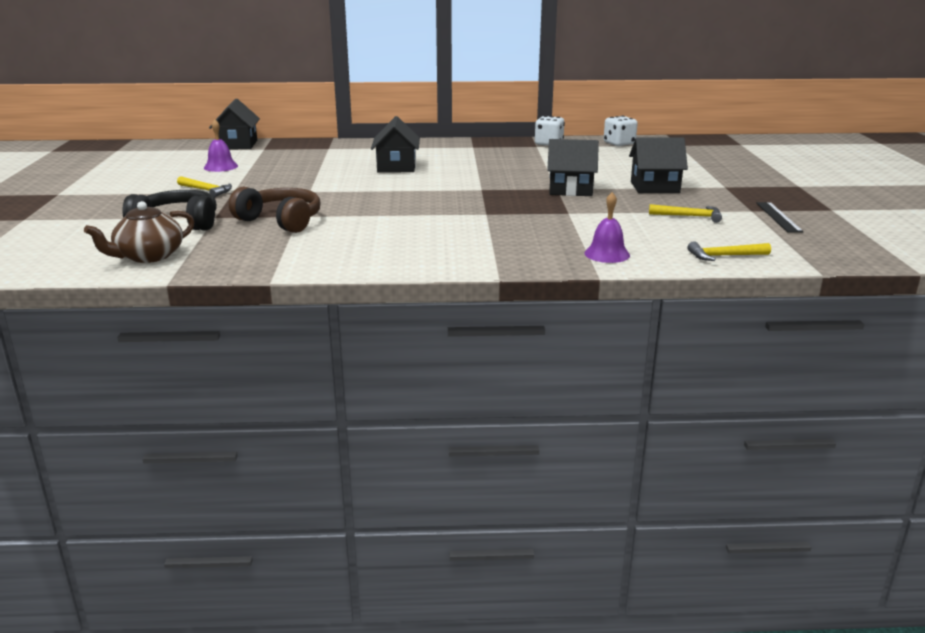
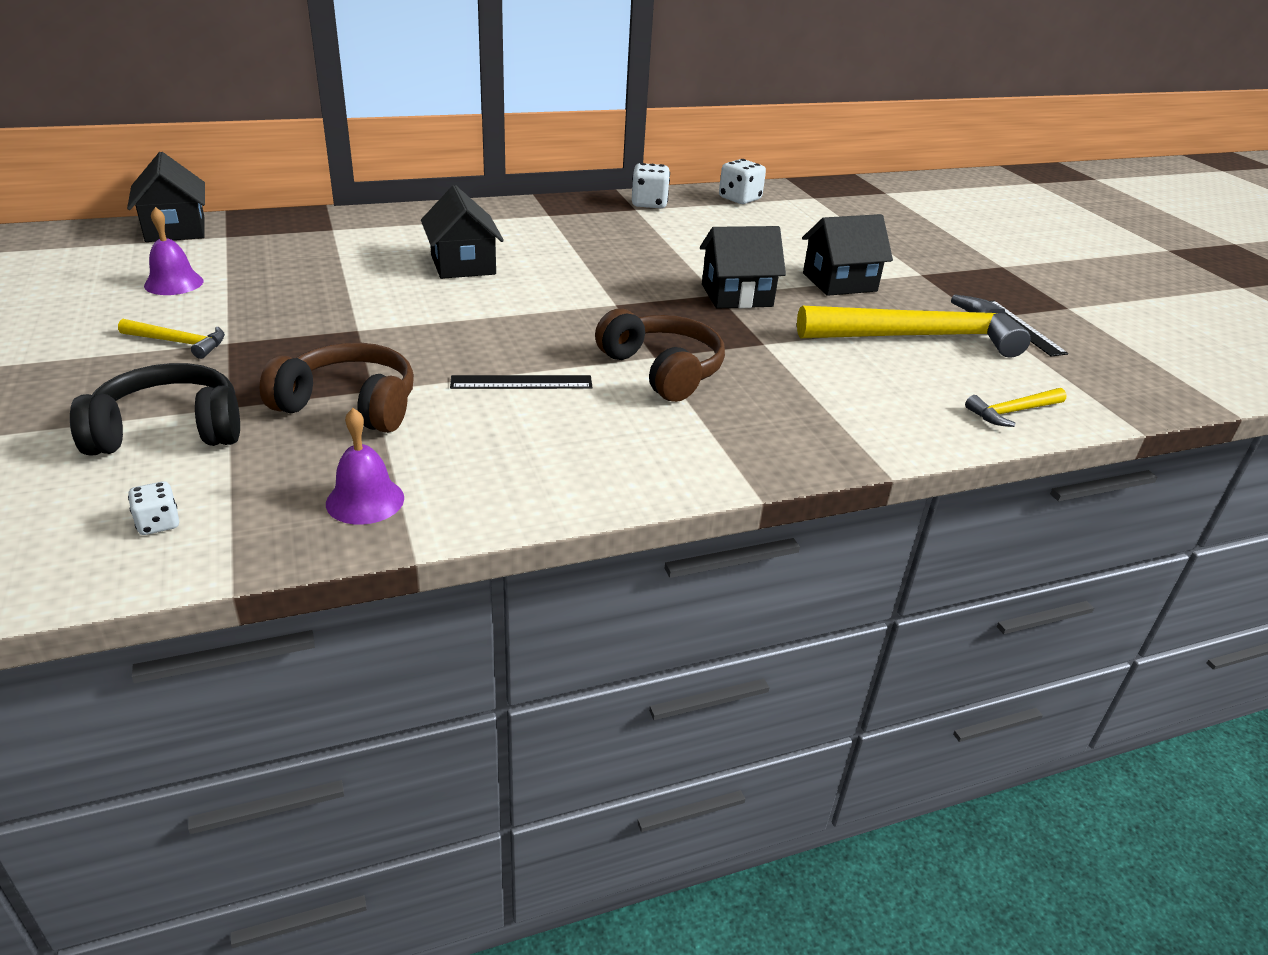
camera: 20 degrees left, 10 degrees up
(148, 256) = (158, 523): brown teapot -> white dice
(390, 219) = (521, 382): none -> black ruler
(486, 220) = (662, 370): none -> brown headphones
(607, 254) = (869, 426): purple bell -> purple bell (365, 500)
(689, 216) = (918, 336): yellow hammer -> yellow hammer, size x2.30

